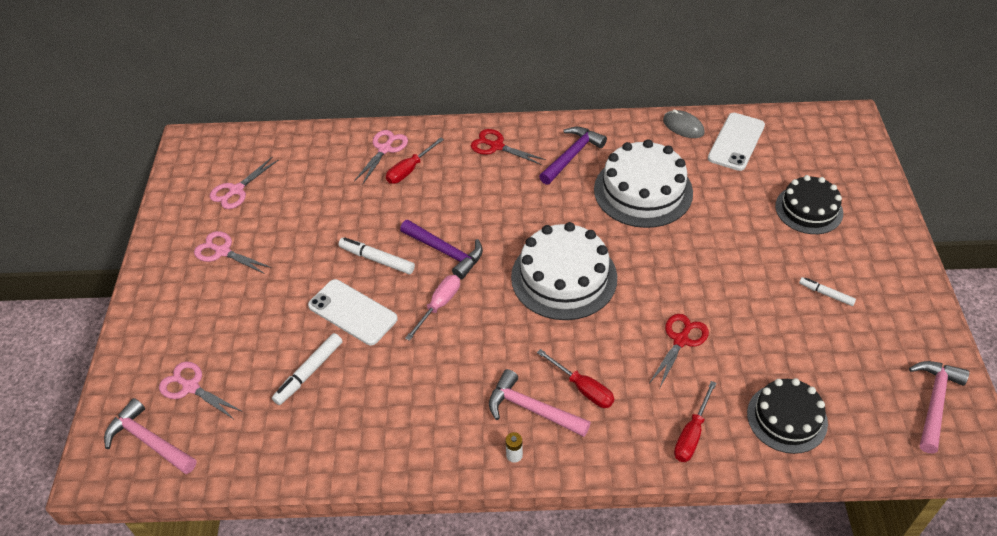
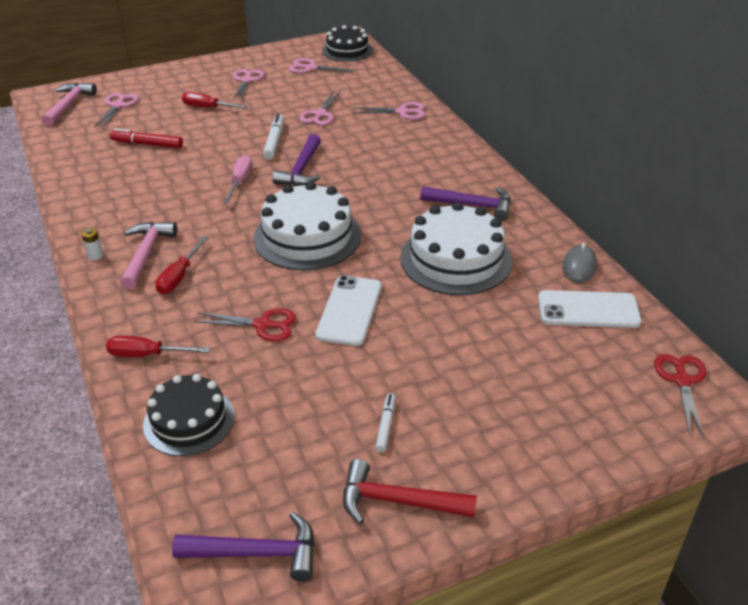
camera: 65 degrees right, 10 degrees down
(309, 372) = (147, 144): white marker -> red marker
(346, 210) = (320, 114): none -> pink scissors
(352, 312) = (214, 146): white phone -> white phone (349, 310)
(410, 170) = (386, 129): red screwdriver -> red screwdriver (208, 108)
(439, 305) = (240, 181): pink screwdriver -> pink screwdriver turned 90 degrees counterclockwise
(496, 146) = (450, 162): red scissors -> red scissors (682, 380)
(809, 209) = (518, 389): black cake -> black cake (347, 50)
(901, 309) = (398, 501): none -> red hammer
(934, 402) = (257, 553): pink hammer -> purple hammer

